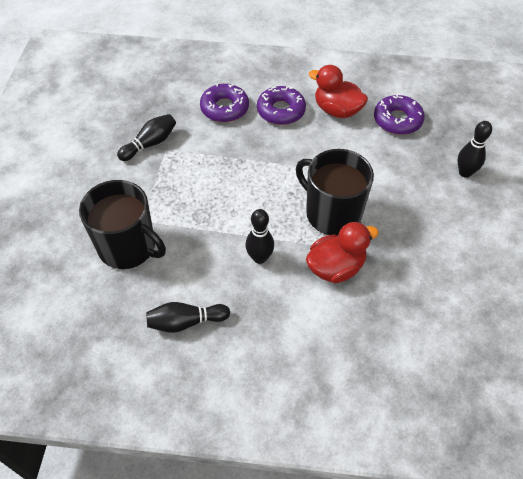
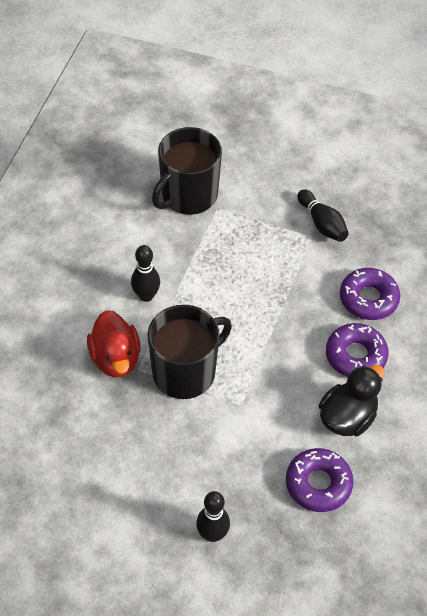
camera: 100 degrees right, 0 degrees up
(186, 322) = (94, 229): black bowling pin -> none
(337, 110) = (347, 417): red duck -> black duck

